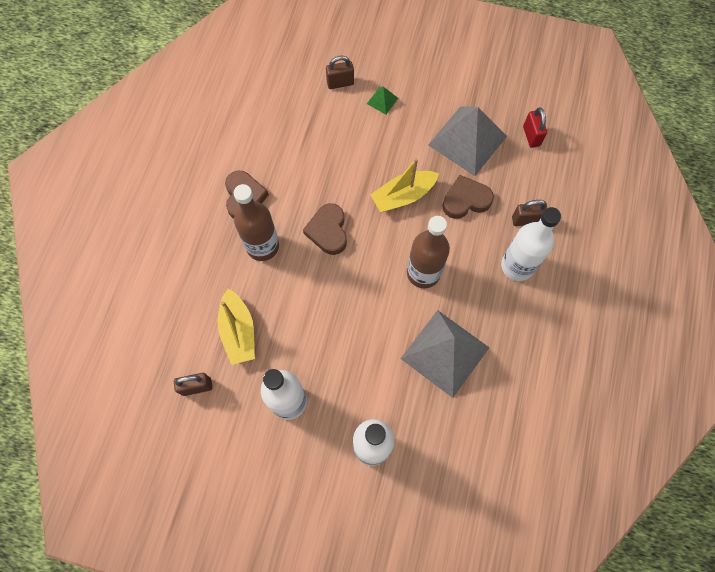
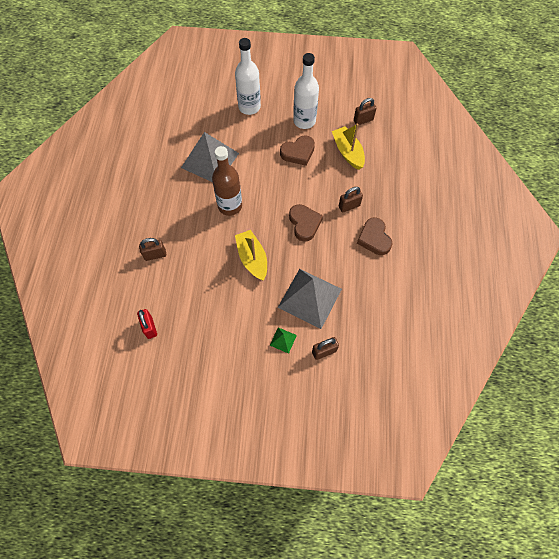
camera: 170 degrees right, 5 degrees down
(262, 246) = (349, 206): brown bottle -> brown padlock
(403, 196) = (252, 258): yellow boat -> yellow boat turned 75 degrees counterclockwise
(465, 200) = (203, 263): brown heart -> brown heart (298, 152)
(467, 140) = (205, 314): grey pyramid -> grey pyramid (310, 298)
(517, 266) = (162, 221): white bottle -> none

